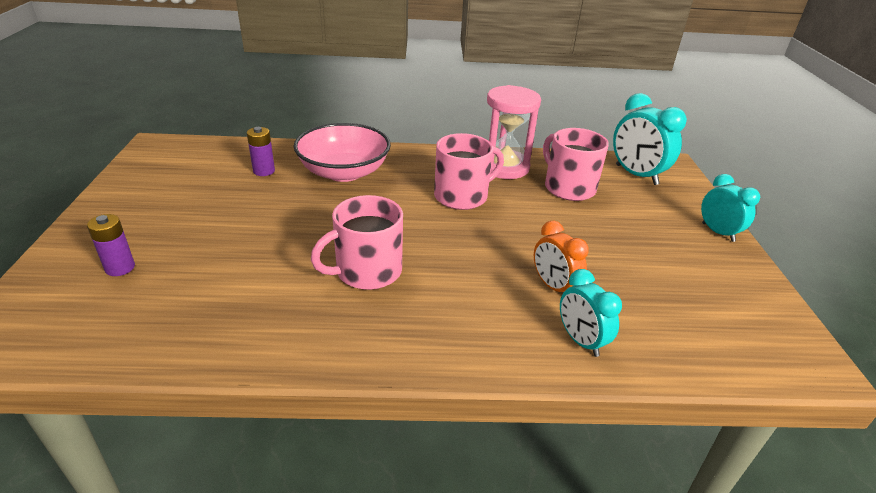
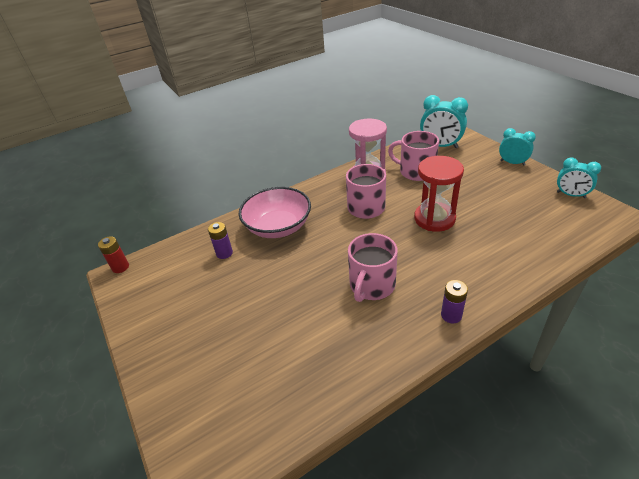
camera: 25 degrees left, 5 degrees up
(120, 268) = (217, 375): purple battery -> purple battery (451, 315)
(165, 141) = (120, 267): none -> red battery
(528, 243) = (434, 219): none -> red hourglass
(553, 286) = (474, 238): orange clock -> none
(580, 341) = (518, 262): turquoise clock -> turquoise clock (571, 195)

